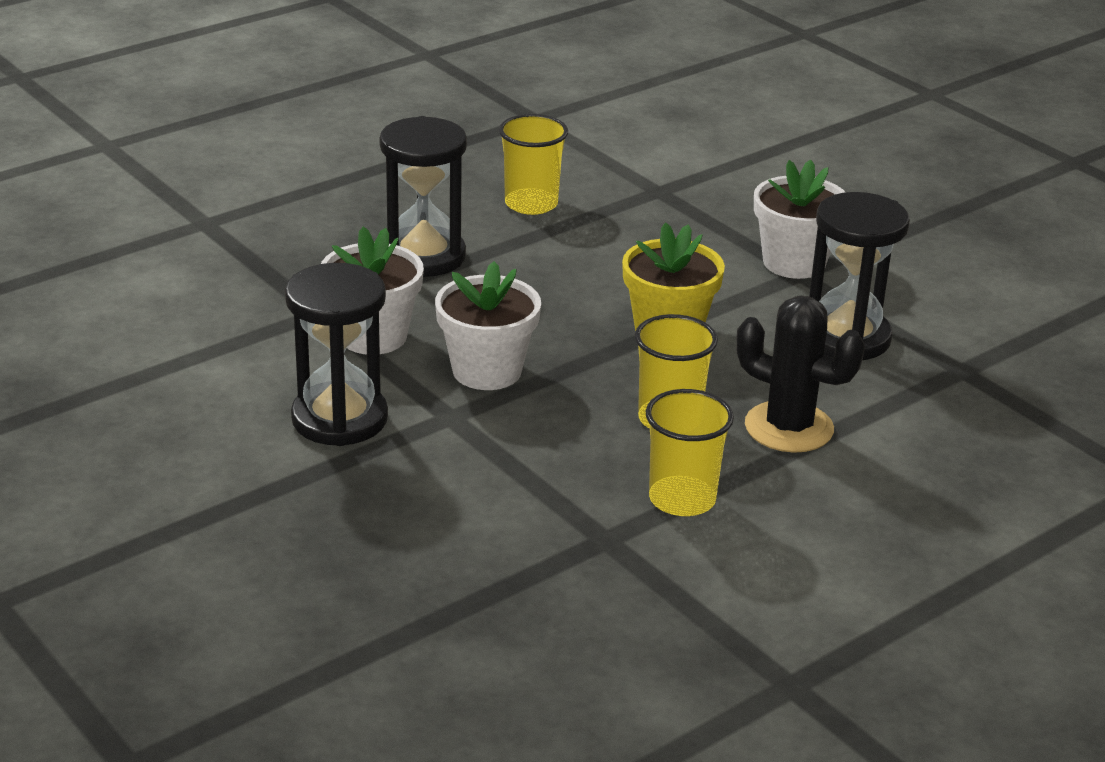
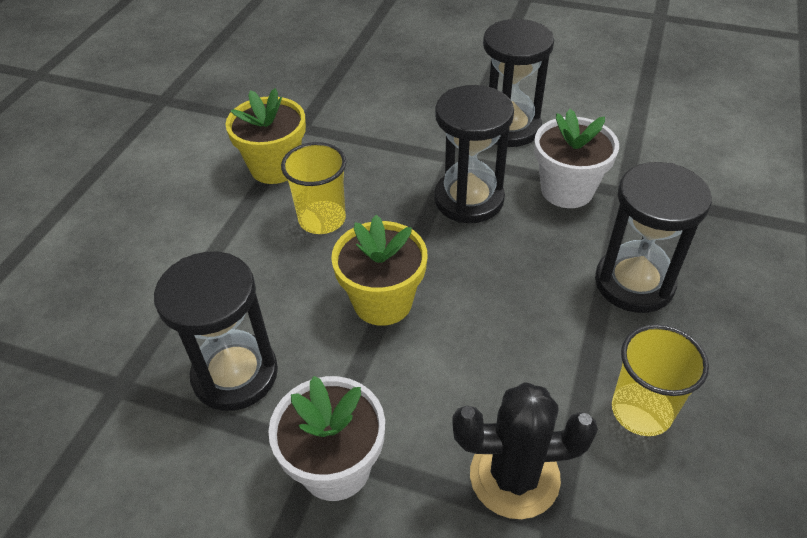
camera: 150 degrees right, 15 degrees up
(487, 371) = (469, 199): white flower pot -> black hourglass
(682, 499) = (275, 167): yellow cup -> yellow flower pot
(789, 427) = (237, 251): black cactus -> black cactus (514, 476)

